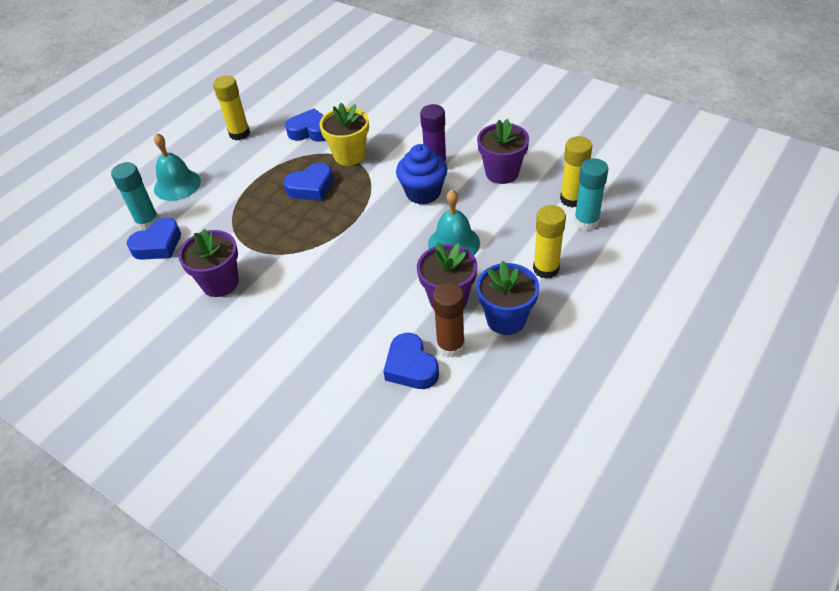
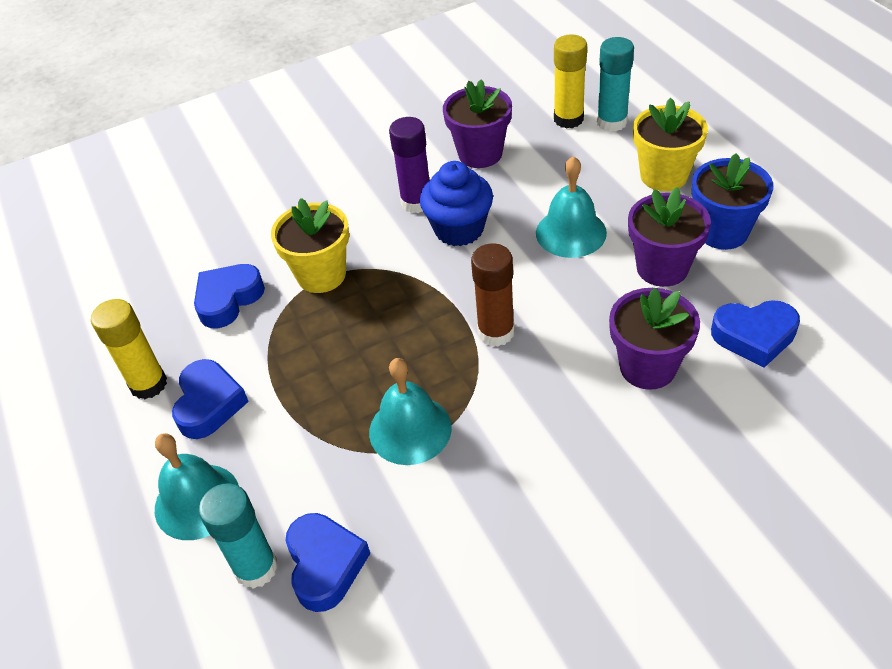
camera: 60 degrees left, 0 degrees up
(220, 283) = (475, 499): purple flower pot -> purple flower pot (647, 367)
(255, 238) = (410, 429): none -> turquoise bell
(311, 187) = (352, 334): blue heart -> blue heart (209, 404)
(450, 346) = (739, 291): brown glue stick -> brown glue stick (496, 332)
(546, 269) = (664, 176): yellow glue stick -> yellow flower pot

